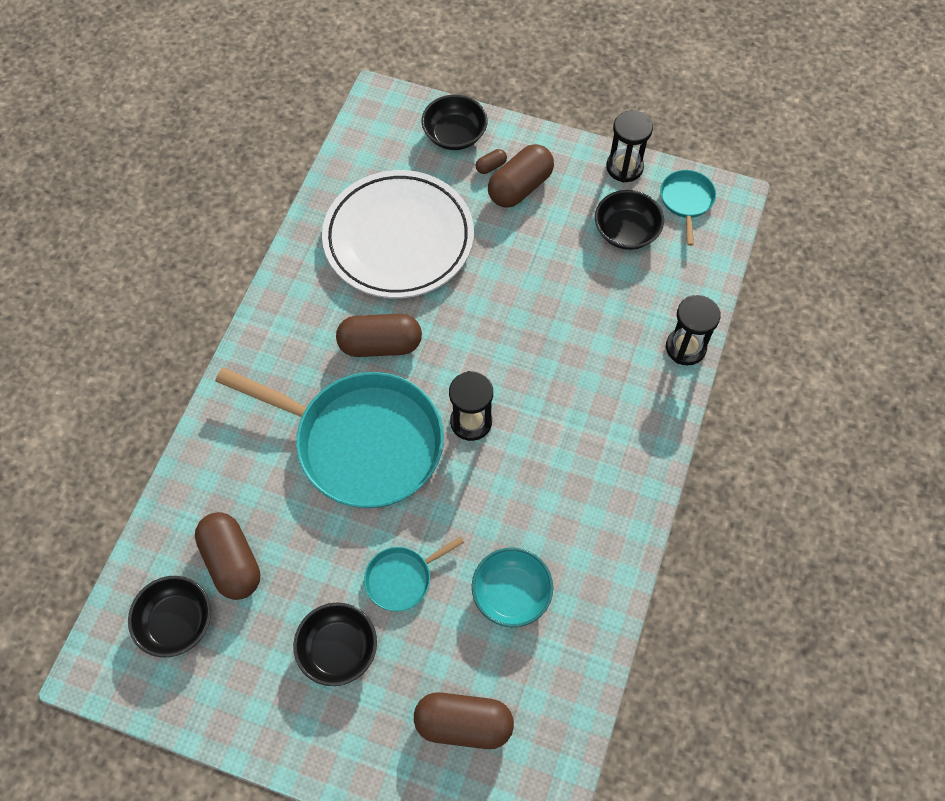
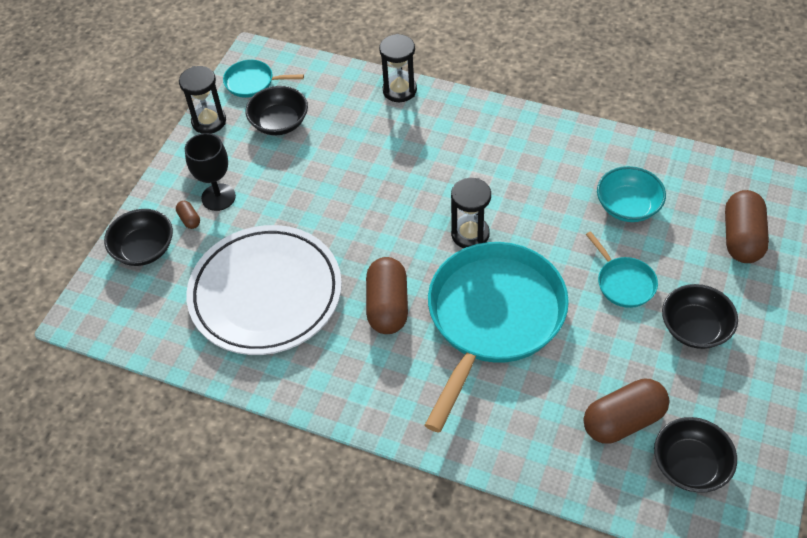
camera: 85 degrees left, 10 degrees down
(520, 187) = (218, 197): brown capsule -> black goblet

